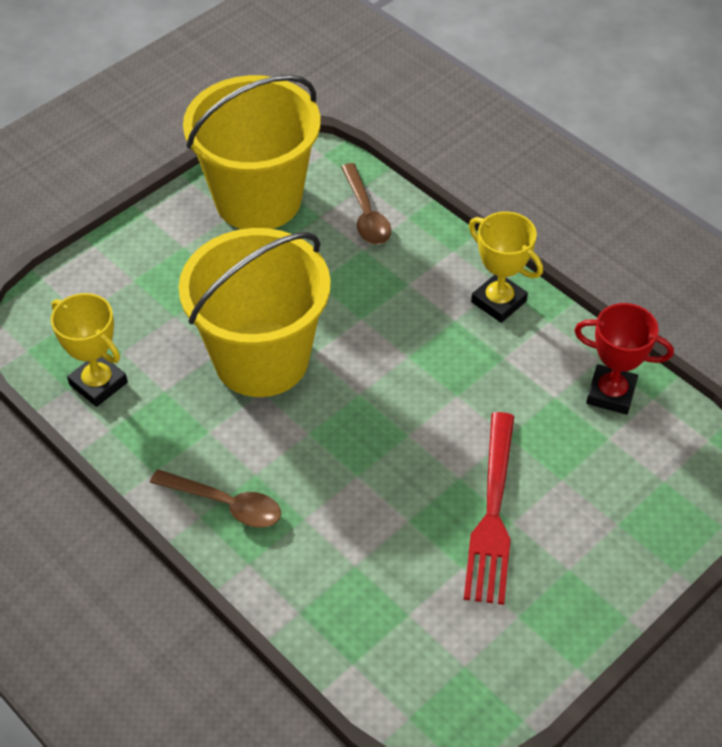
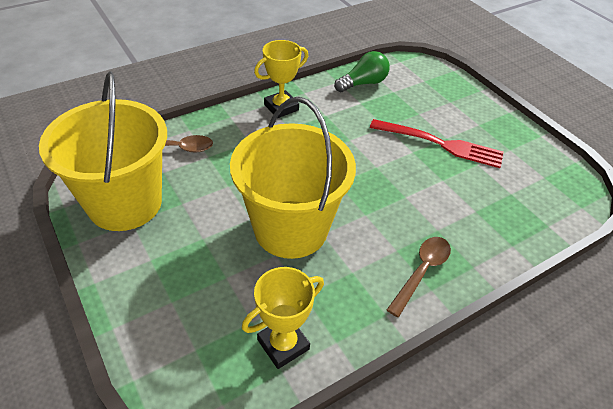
camera: 80 degrees left, 5 degrees down
(611, 393) = (363, 83): red trophy -> green light bulb

